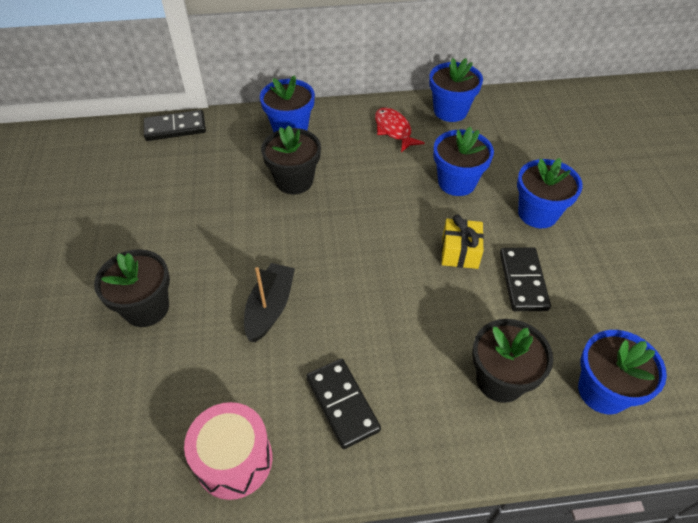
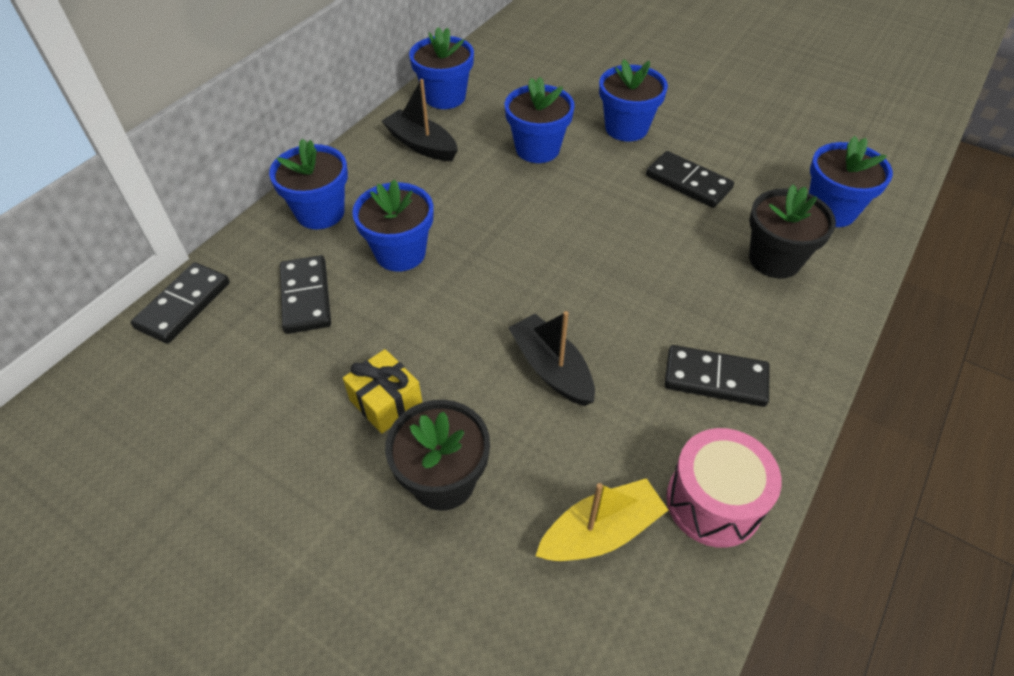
camera: 50 degrees left, 0 degrees up
(165, 407) = (600, 532): none -> yellow boat
(223, 166) = (305, 297): none -> black domino
(294, 181) = (400, 253): black flower pot -> blue flower pot
(394, 130) = (421, 145): red fish -> black boat
(460, 252) = (620, 198): yellow gift -> yellow gift (386, 402)

